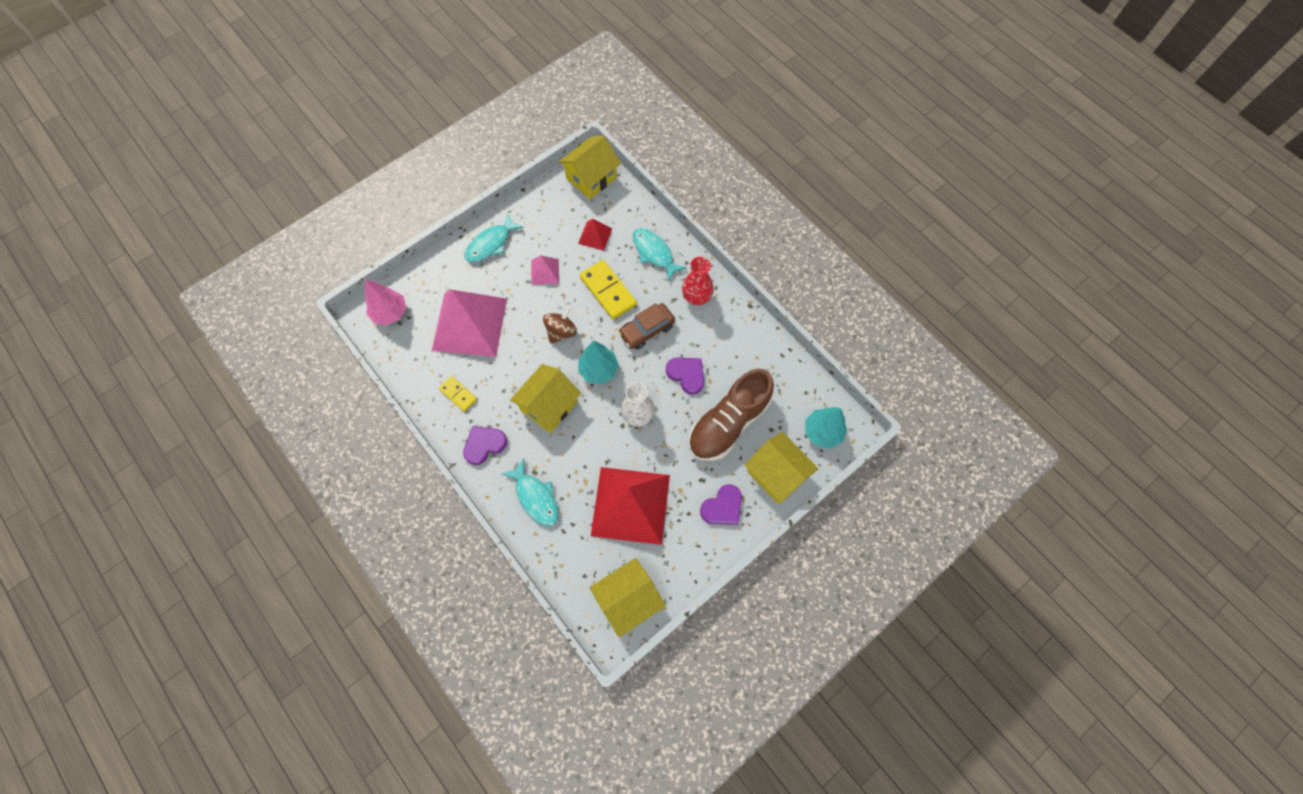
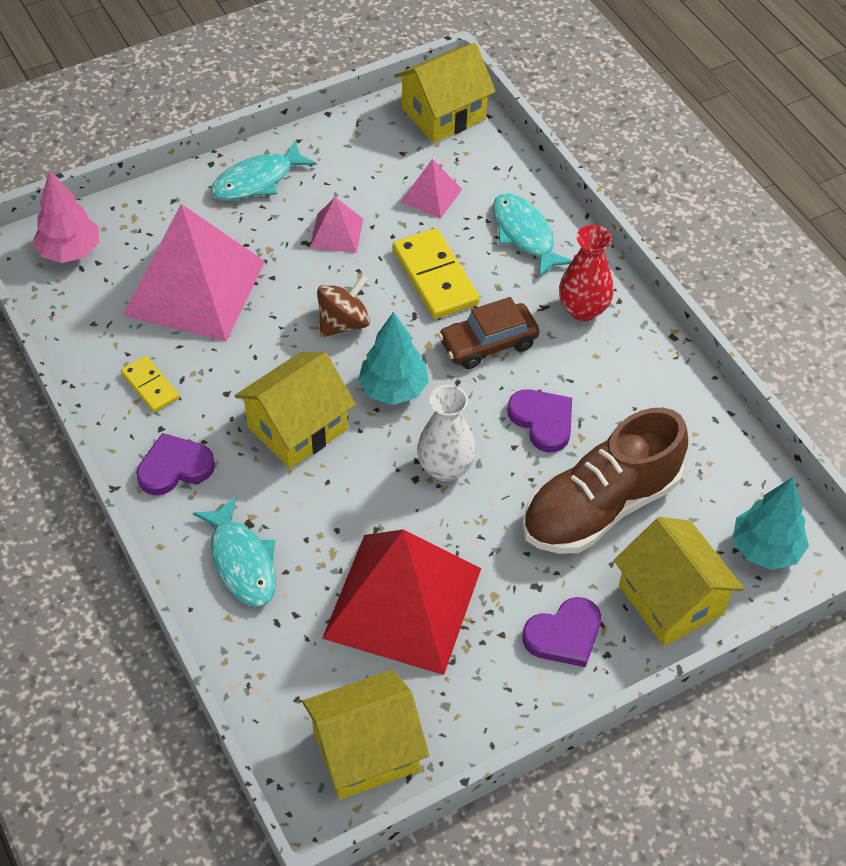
camera: 10 degrees right, 15 degrees down
(595, 236) = (431, 195): red pyramid -> pink pyramid

